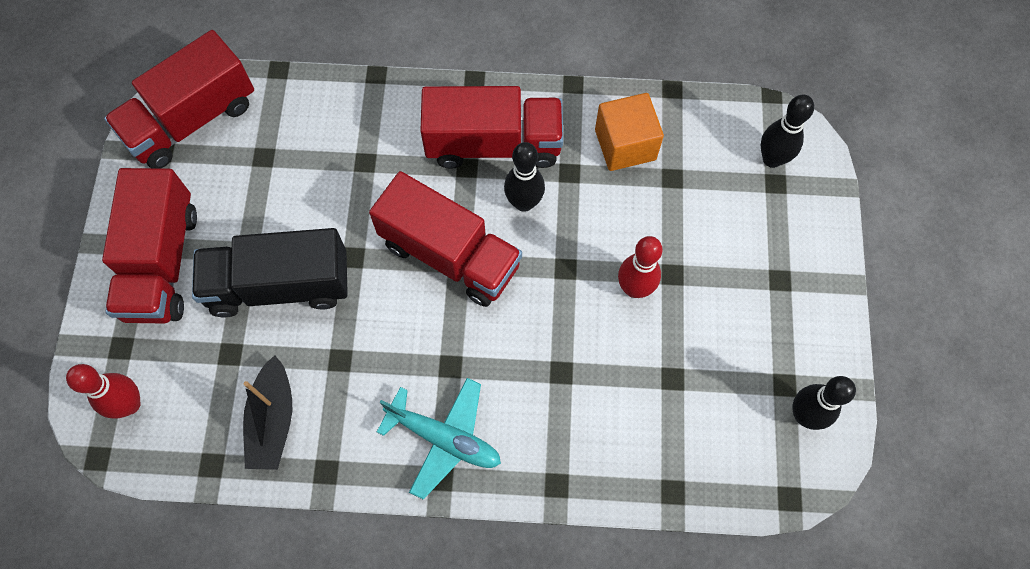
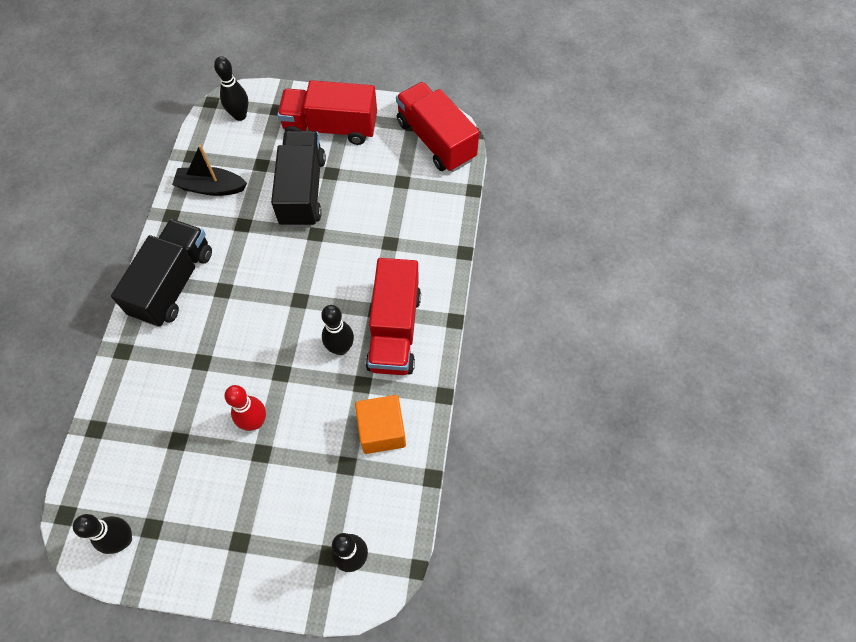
camera: 95 degrees right, 5 degrees down
(130, 404) = (240, 115): red bowling pin -> black bowling pin
(444, 438) = (173, 283): turquoise plane -> black truck
(450, 255) = (306, 294): red truck -> none

